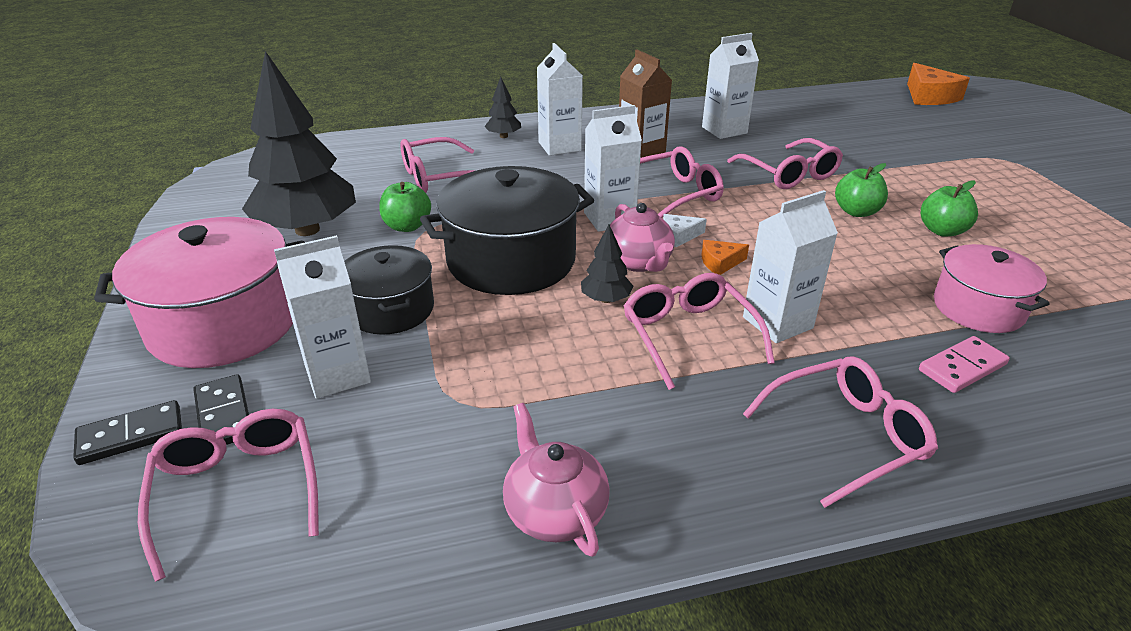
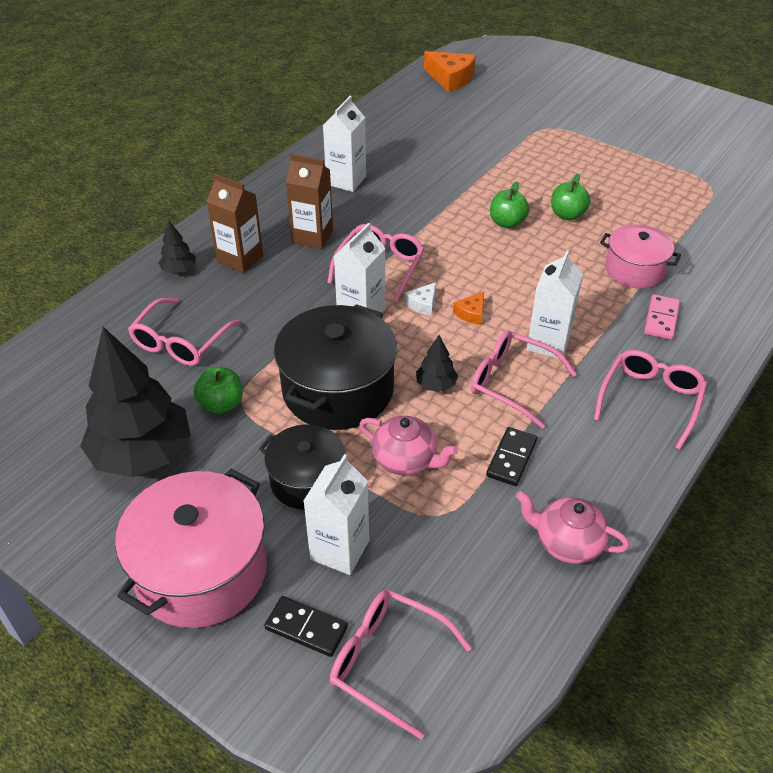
camera: 40 degrees left, 10 degrees up
(131, 436) = (265, 686): black domino -> black domino (511, 458)
(559, 146) = (240, 259): white carton -> brown carton
(638, 262) = (422, 342): pink teapot -> pink teapot (406, 460)
(789, 174) = (435, 207): pink glasses -> none

